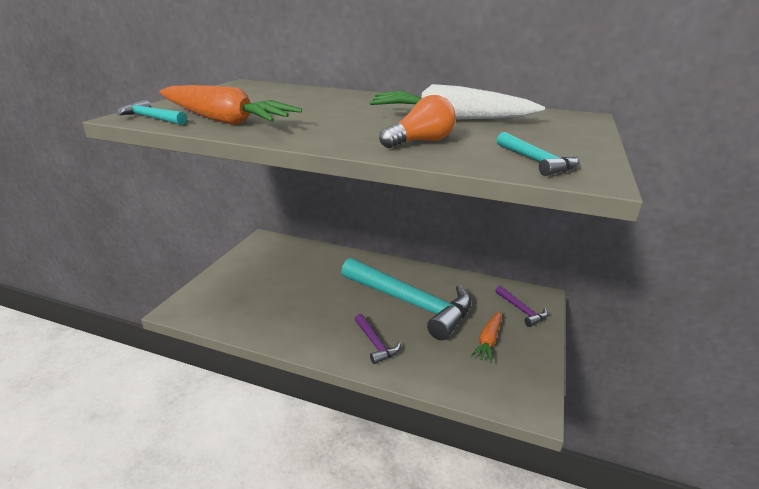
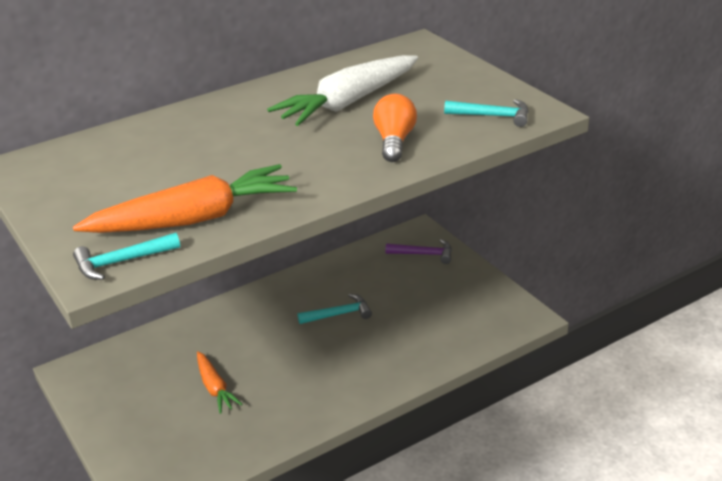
camera: 50 degrees left, 5 degrees up
(375, 343) = (371, 366): purple hammer -> none
(410, 303) = (339, 314): turquoise hammer -> turquoise hammer, size x0.42
(488, 341) = (439, 296): orange carrot -> orange carrot (215, 388)

